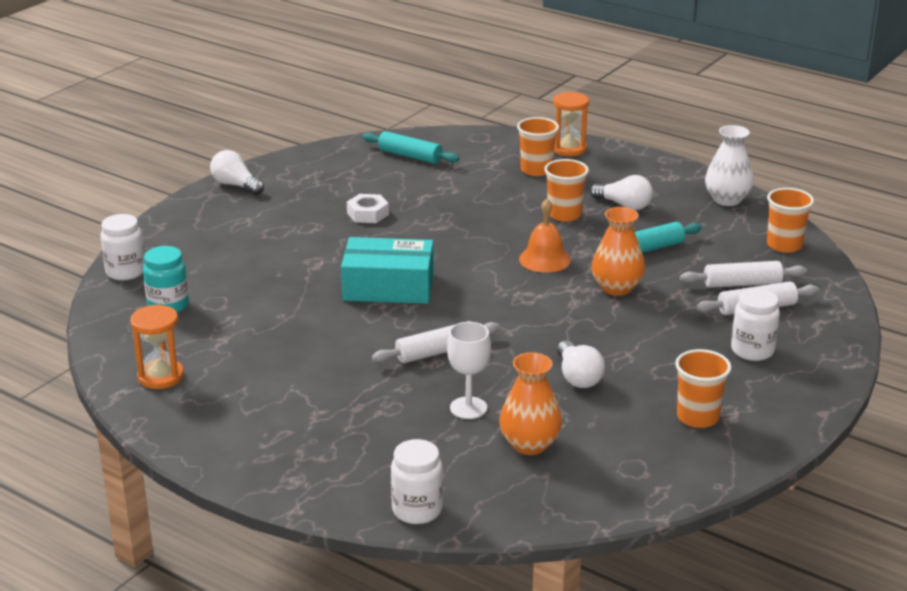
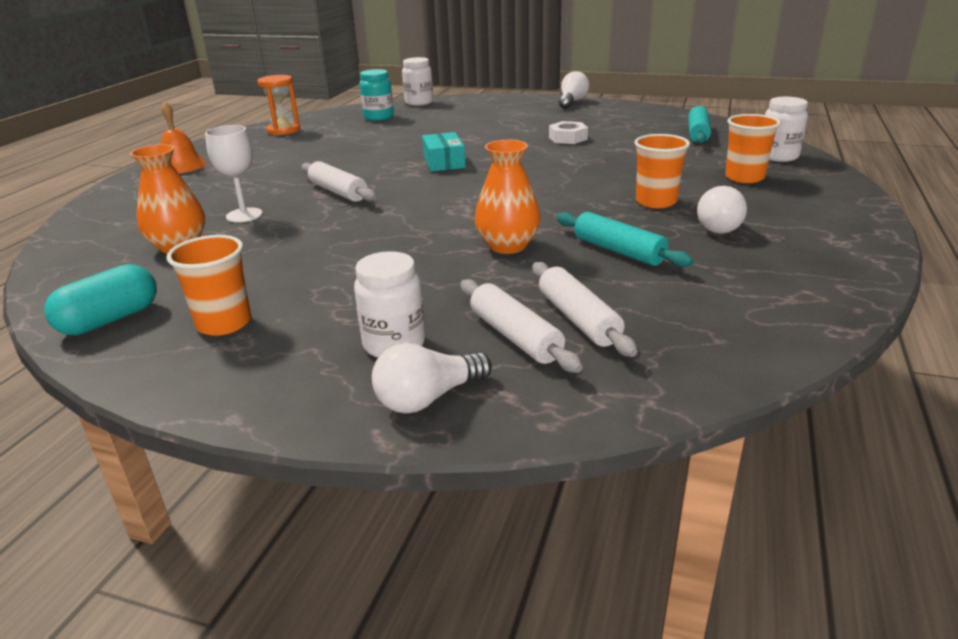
camera: 75 degrees right, 0 degrees up
(388, 287) = (444, 162): turquoise box -> turquoise box, size x0.62
(417, 510) = (86, 220): white jar -> white jar (778, 157)
(544, 259) = (544, 206): orange bell -> orange bell (181, 165)
(569, 149) = (822, 183): orange hourglass -> none
(577, 377) = (306, 250): white light bulb -> white light bulb (428, 398)
(671, 471) = (110, 320): none -> turquoise capsule
(727, 200) = (826, 283): white vase -> none
(784, 245) = (733, 341): orange cup -> none

